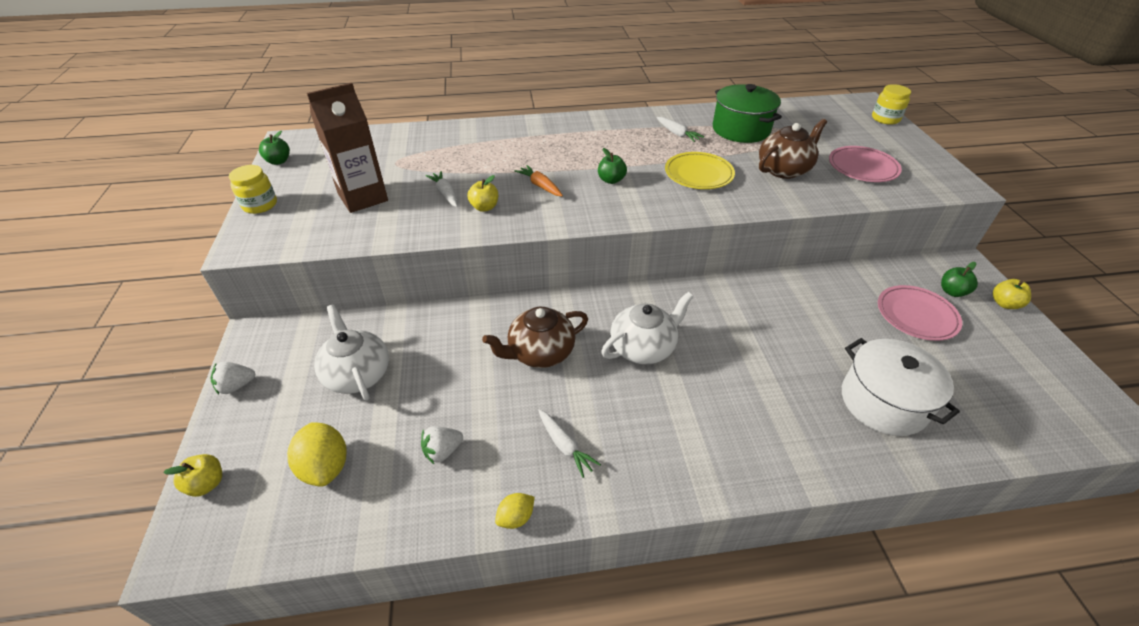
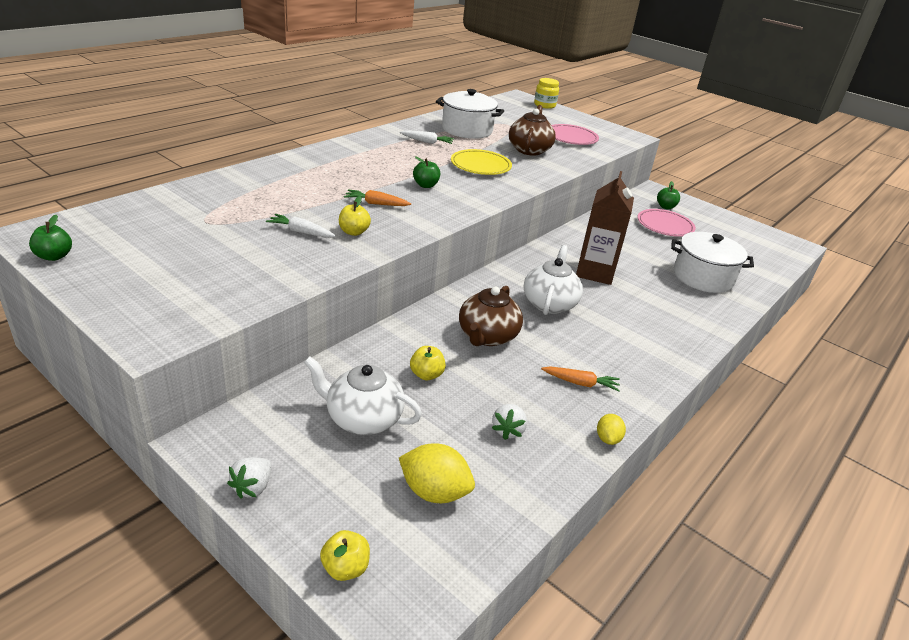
camera: 45 degrees left, 10 degrees down
(260, 205) = (105, 300): yellow jar -> none
(363, 197) = (221, 259): brown carton -> brown carton (595, 272)
(565, 446) = (580, 383): white carrot -> orange carrot
(741, 129) = (467, 130): green pot -> white pot
(1004, 304) = (694, 205): yellow apple -> yellow apple (426, 374)

